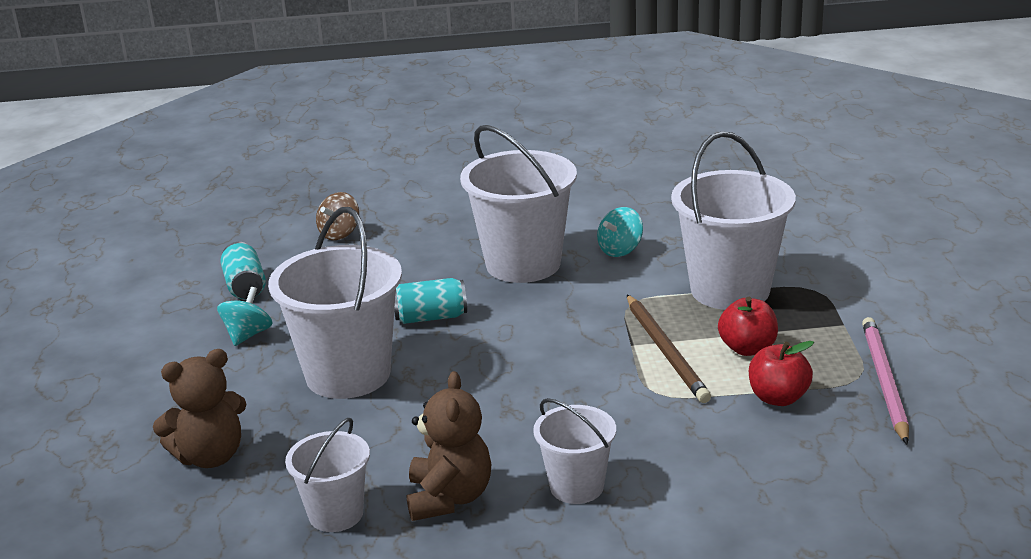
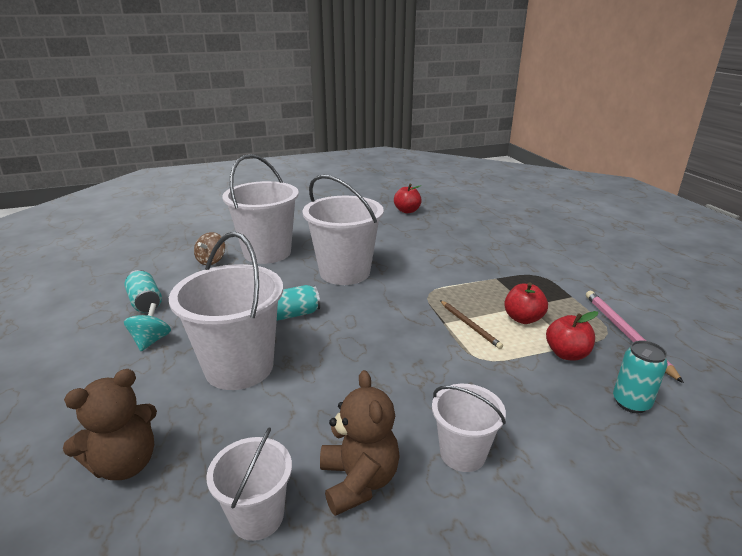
camera: 15 degrees left, 0 degrees up
(620, 250) = (404, 259): turquoise spinning top -> none
(664, 168) = (407, 211): none -> red apple
(665, 351) = (470, 325): brown pencil -> brown pencil, size x0.64
(730, 290) = (487, 279): white bucket -> white bucket (267, 252)
(821, 460) = (631, 403): none -> turquoise can

